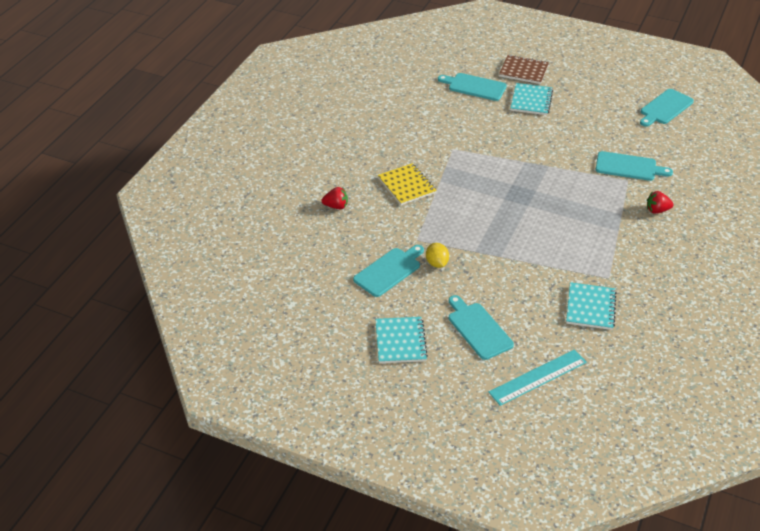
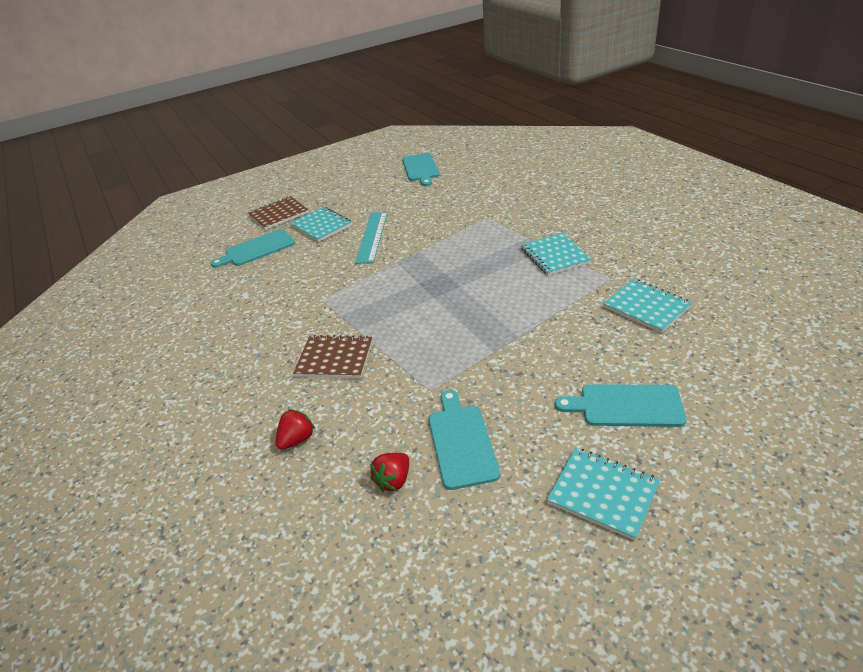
camera: 50 degrees left, 5 degrees down
(407, 185) = (335, 358): yellow notebook -> brown notebook
(437, 263) = (486, 391): yellow lemon -> none
(538, 377) = (740, 391): turquoise ruler -> turquoise ruler (372, 236)
(611, 238) = (555, 256): none -> turquoise notebook
(629, 167) = (471, 211): turquoise cutting board -> none
(657, 210) = (541, 218): red strawberry -> red strawberry (393, 480)

